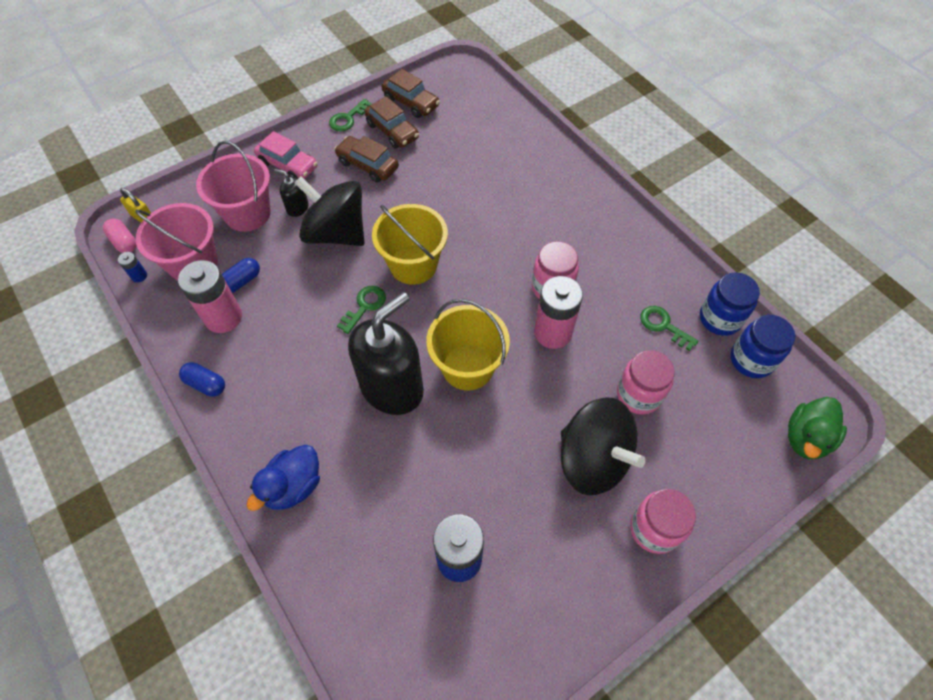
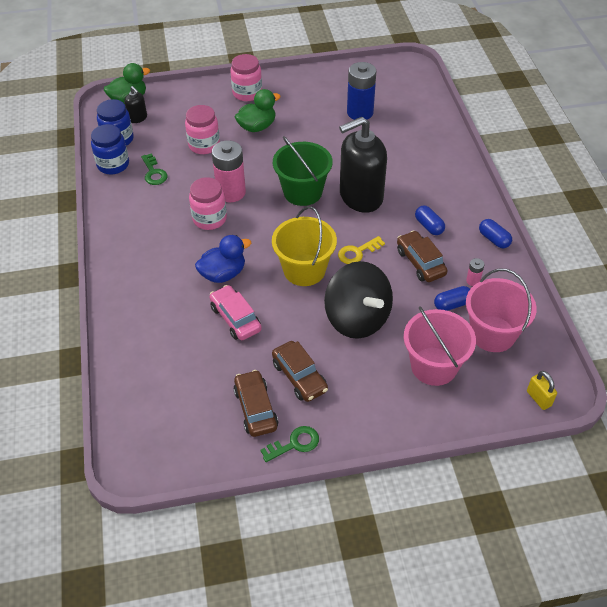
camera: 155 degrees left, 10 degrees down
(124, 242) = (558, 378): pink capsule -> none
(139, 276) = (543, 339): blue battery -> none
(223, 317) = (473, 281): pink battery -> pink battery, size x0.44
(288, 165) = (379, 407): pink car -> pink car (235, 318)
(291, 374) = (429, 226): none -> blue capsule
(293, 486) = (445, 168): blue duck -> blue duck (223, 274)
(297, 208) = (384, 355): black soap dispenser -> black soap dispenser (138, 118)
(365, 306) = (357, 252): green key -> yellow key
(411, 102) = (216, 439): brown car -> brown car (420, 262)
(467, 367) = (302, 192): yellow bucket -> green bucket
(593, 459) = (257, 127): black spinning top -> green duck

